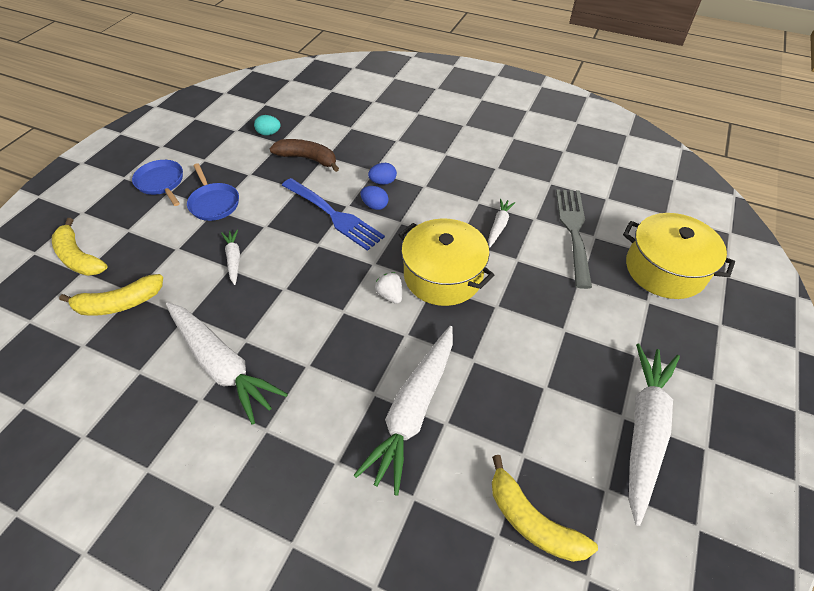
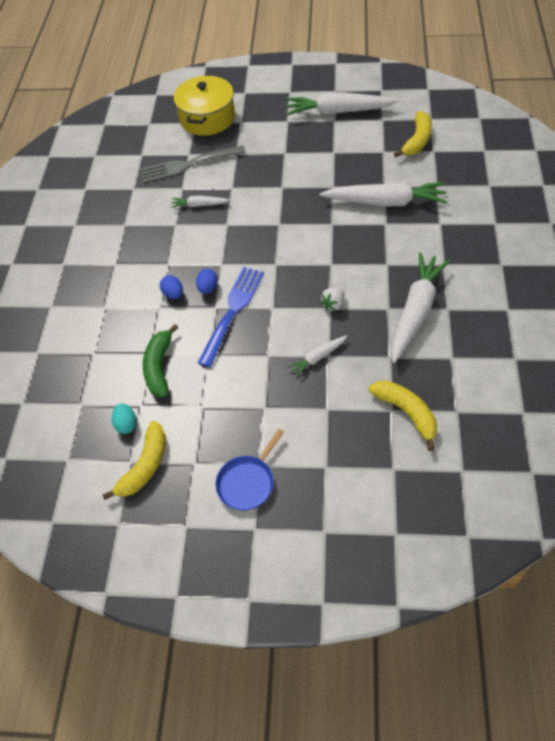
camera: 105 degrees left, 5 degrees up
(79, 257) = (379, 485): yellow banana -> yellow banana (145, 466)
(214, 203) = (257, 413): blue pan -> none
(308, 159) = (159, 367): brown banana -> green banana
(390, 295) = (302, 243): white strawberry -> white strawberry (333, 304)
(443, 275) = (268, 221): yellow pot -> none

